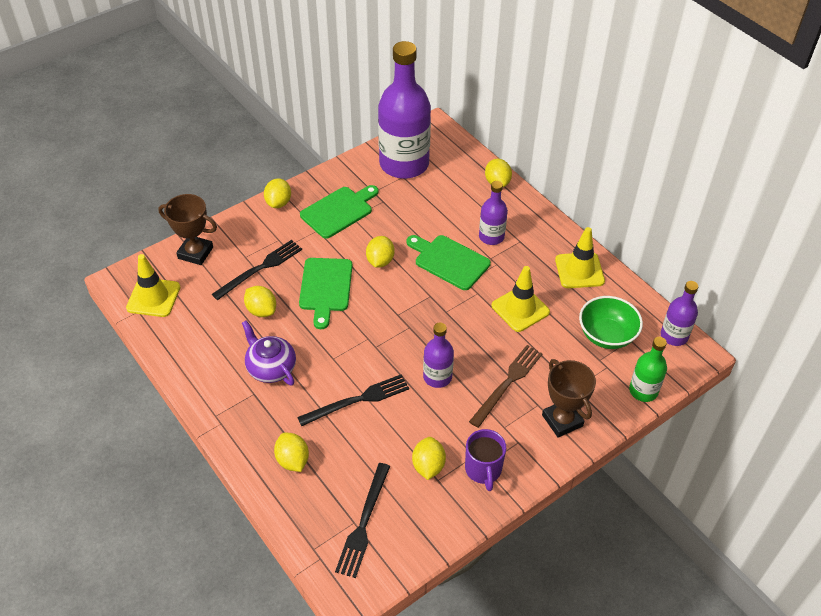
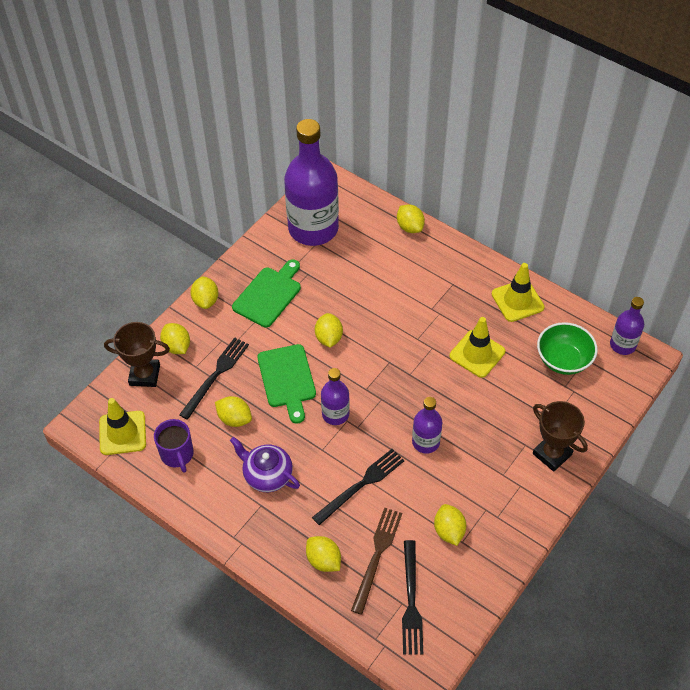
camera: 15 degrees left, 5 degrees up
(235, 235) = (177, 346): none -> yellow lemon
(449, 261) = (394, 321): green cutting board -> none
(483, 470) = (499, 521): purple mug -> purple mug (177, 455)
(491, 237) = (424, 286): purple bottle -> purple bottle (335, 414)
(507, 383) = (491, 431): brown fork -> brown fork (377, 556)
(643, 391) = (613, 406): green bottle -> none

